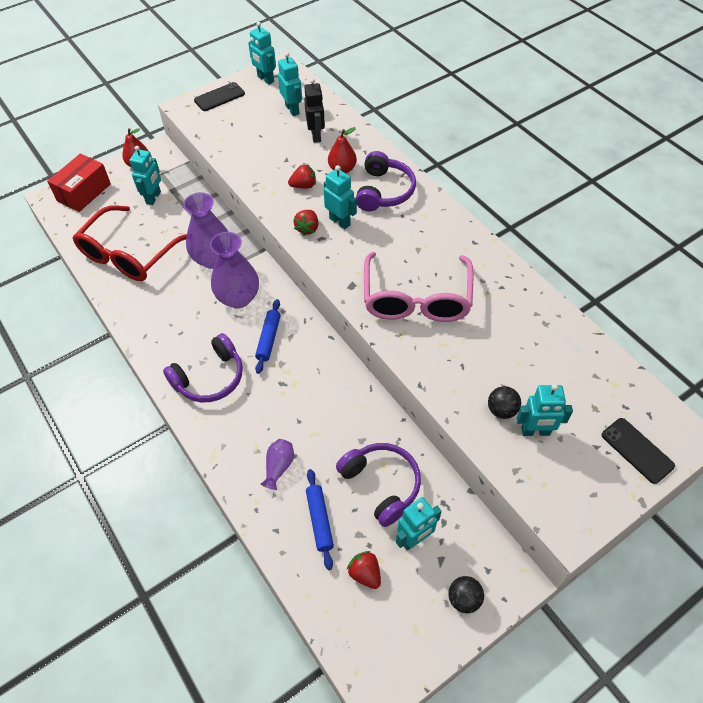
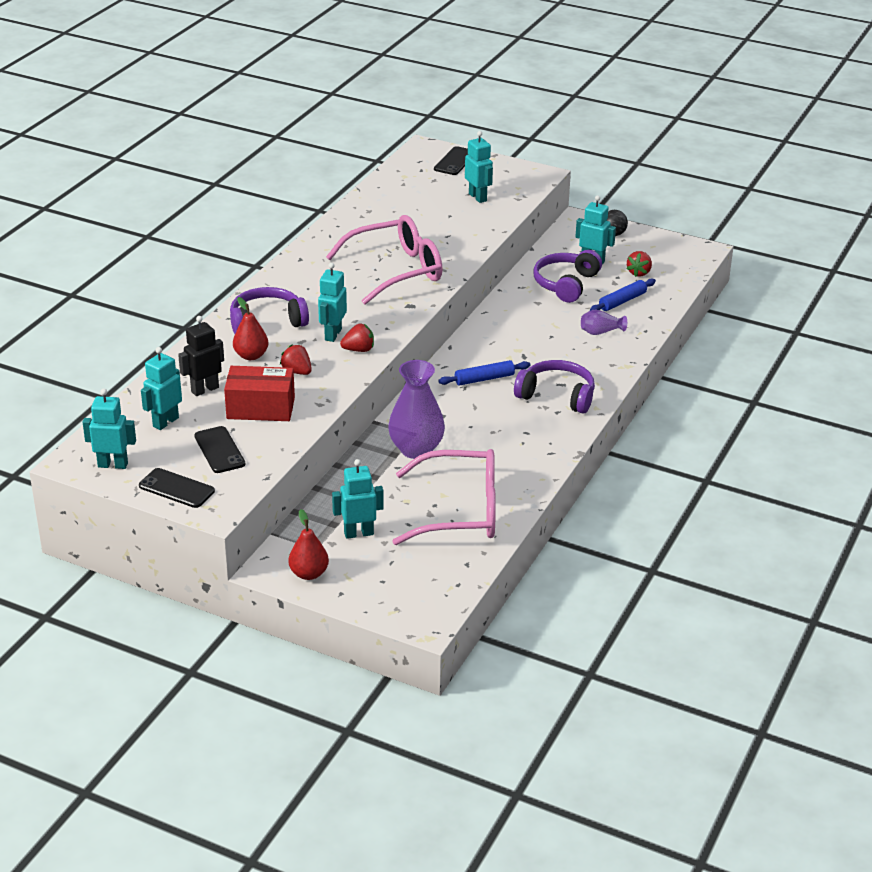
camera: 120 degrees left, 20 degrees down
(84, 192) = (394, 598): red box -> red box (260, 408)
(129, 254) = (459, 511): red glasses -> pink glasses
(238, 298) = (452, 414): purple vase -> none
(242, 124) = (219, 450): none -> black phone
(265, 79) = (113, 465): turquoise robot -> turquoise robot turned 105 degrees counterclockwise
(501, 410) = (473, 212): black ball -> none

